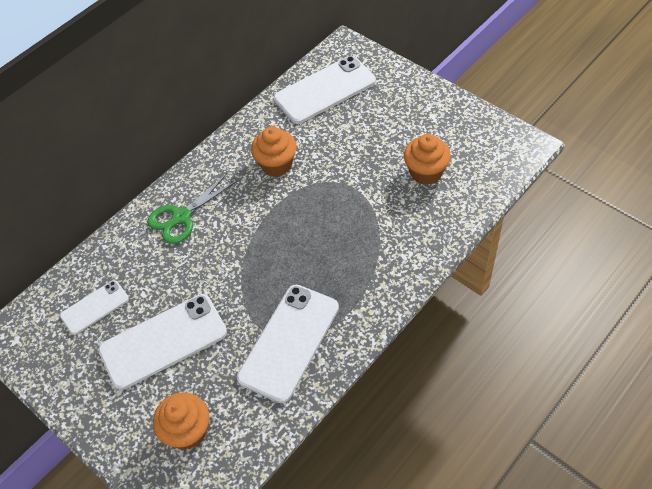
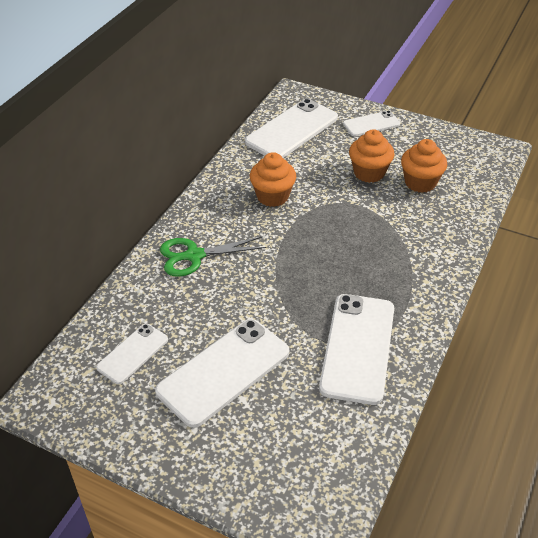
camera: 20 degrees left, 10 degrees down
(181, 217) = (193, 256): green scissors -> green scissors turned 45 degrees clockwise
(187, 431) = (288, 452): orange cupcake -> orange cupcake (369, 173)
(406, 94) = (371, 124): none -> white phone

